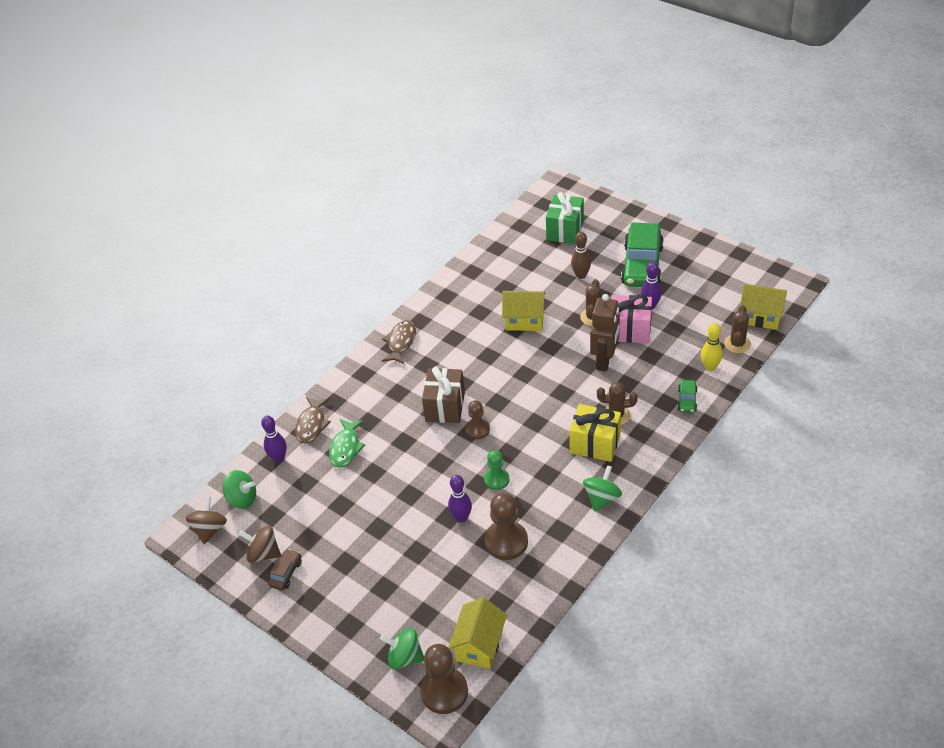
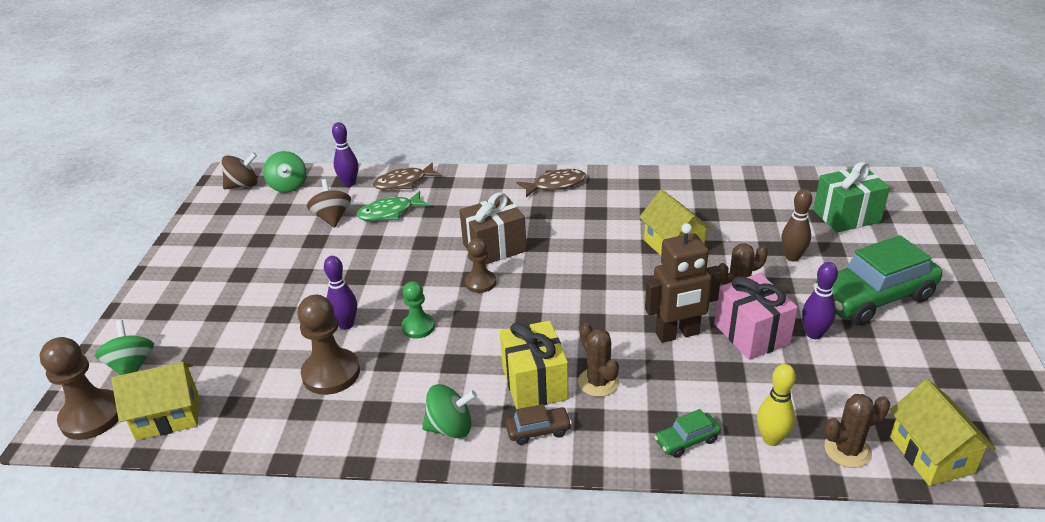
camera: 55 degrees right, 10 degrees down
(263, 553) = (229, 224): brown spinning top -> brown spinning top (332, 218)
(286, 573) = (211, 246): brown car -> brown car (538, 431)

